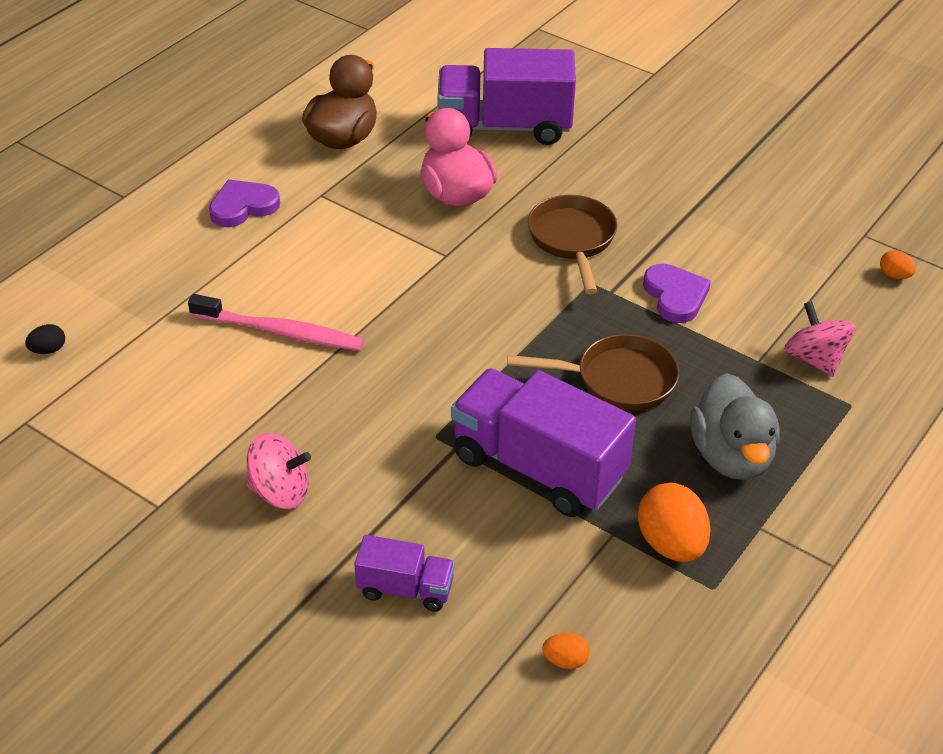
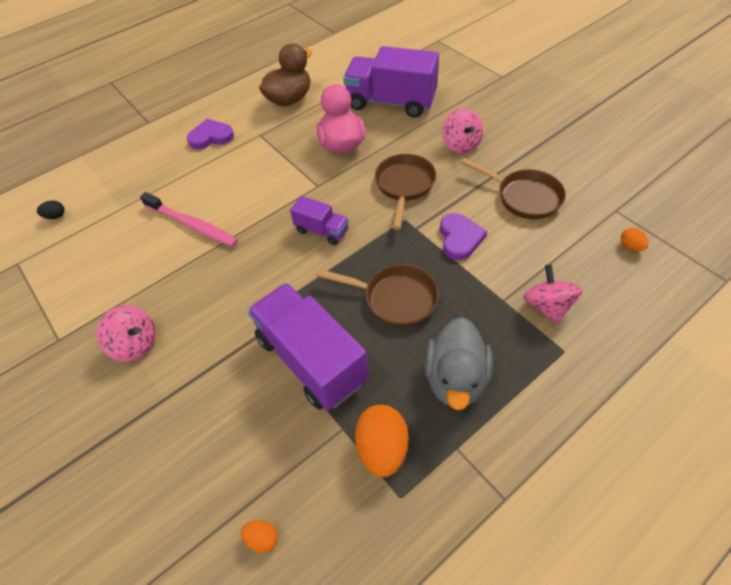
camera: 20 degrees right, 10 degrees up
(405, 589) = (179, 443): purple truck -> purple truck (322, 231)
(630, 176) = (460, 145): none -> pink spinning top
(741, 233) = (524, 197): none -> brown pan

